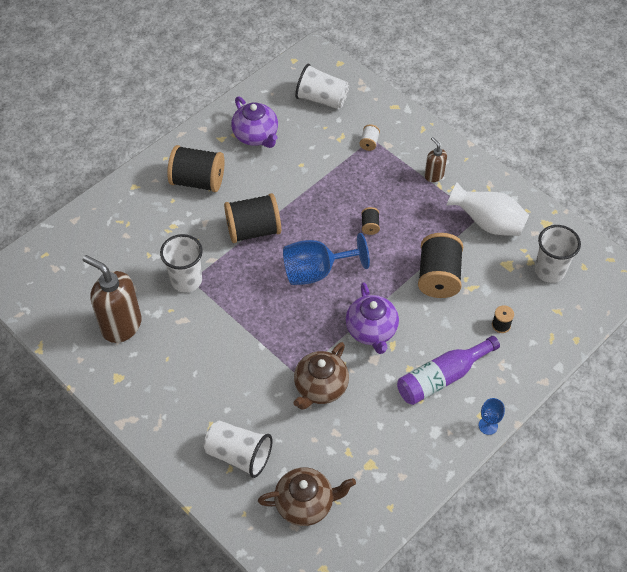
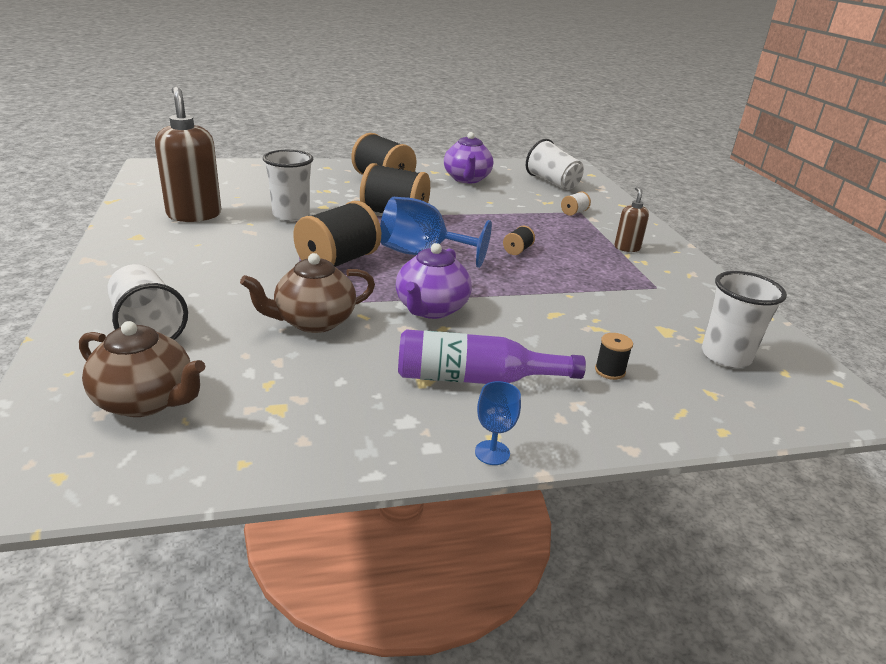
camera: 30 degrees right, 25 degrees down
(438, 277) = (561, 306): black spool -> black spool (338, 261)
(487, 223) = (665, 294): white vase -> none

